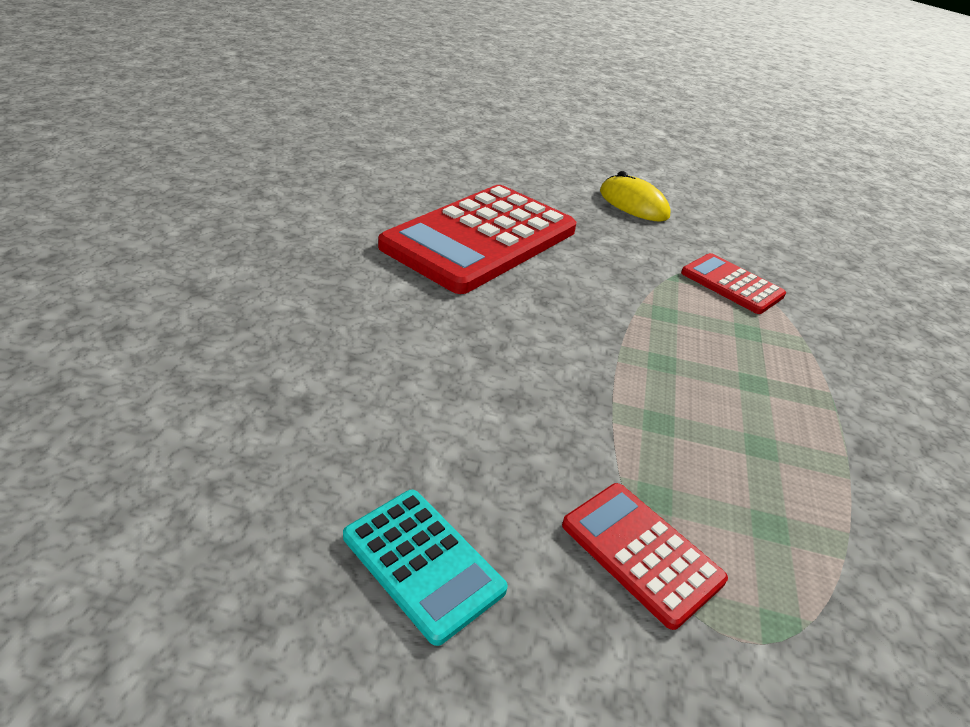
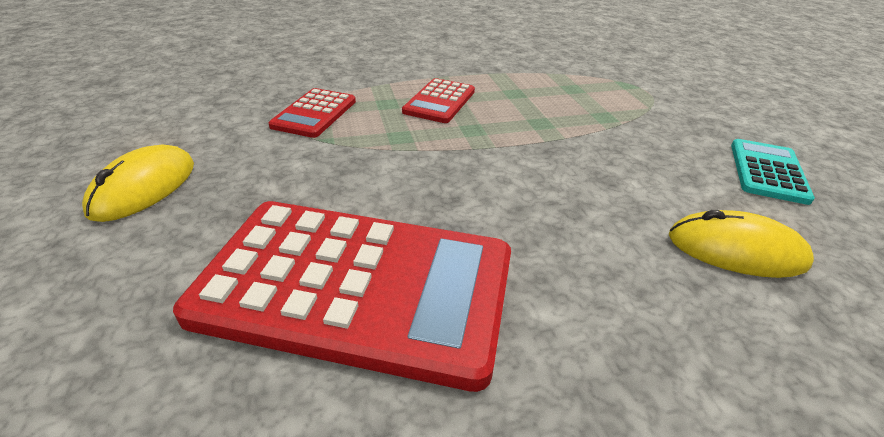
camera: 115 degrees left, 0 degrees up
(355, 407) = (736, 250): none -> yellow mouse
(641, 552) = (646, 115): red calculator -> red calculator (439, 101)

